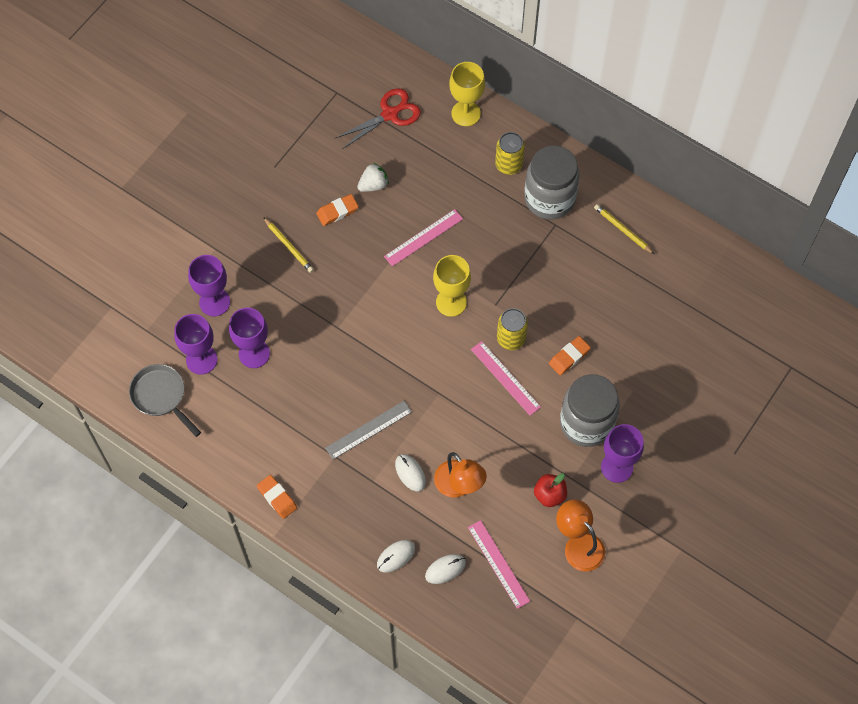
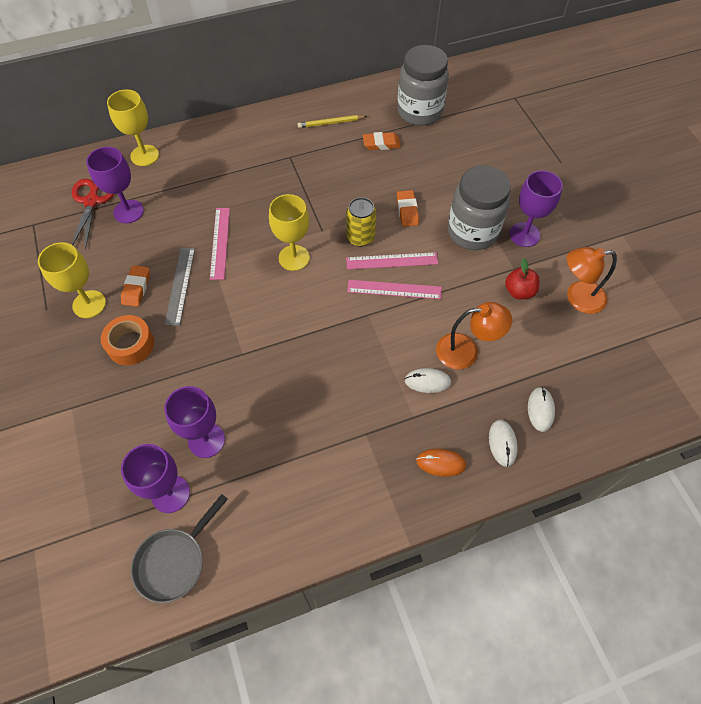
camera: 55 degrees left, 5 degrees down
(161, 396) = (174, 561): grey pan -> grey pan turned 45 degrees counterclockwise
(214, 302) = (123, 443): purple goblet -> purple goblet (128, 211)
(277, 498) = (371, 514): orange eraser -> orange eraser (381, 144)
(289, 246) = (131, 344): yellow pencil -> orange tape
(300, 191) = (89, 304): none -> yellow goblet
(348, 522) = (441, 463): none -> orange mouse
(368, 430) = (360, 389): grey ruler -> grey ruler (180, 285)
(373, 185) = (139, 248): white strawberry -> none
(498, 564) = (560, 365): pink ruler -> pink ruler (394, 289)
(508, 165) = (214, 155): yellow can -> none
(549, 199) = (265, 148): grey jar -> grey jar (419, 112)

